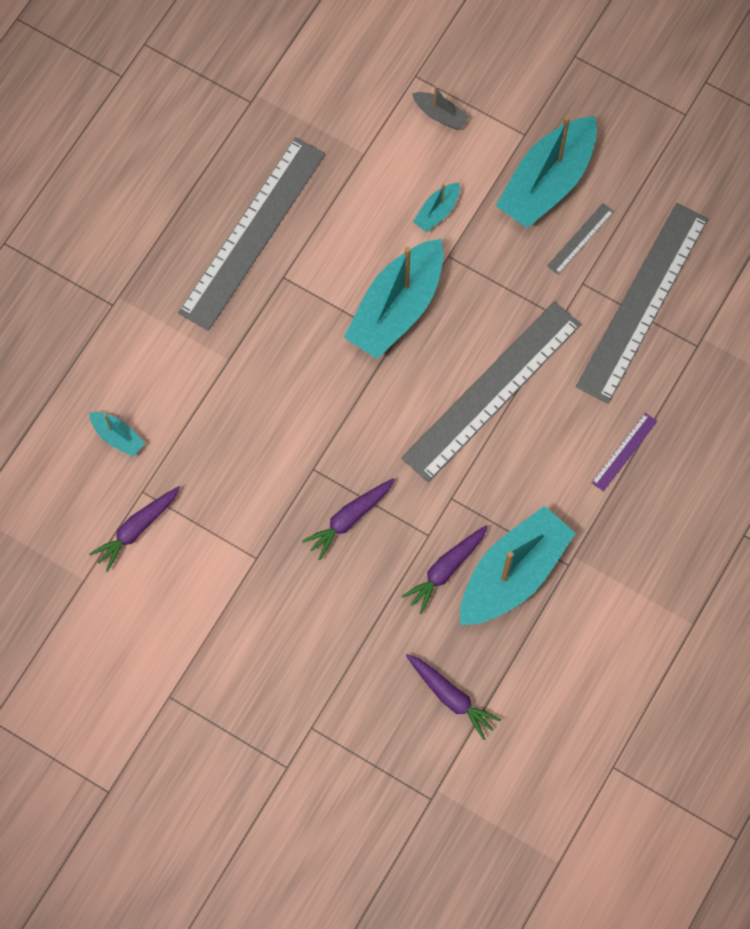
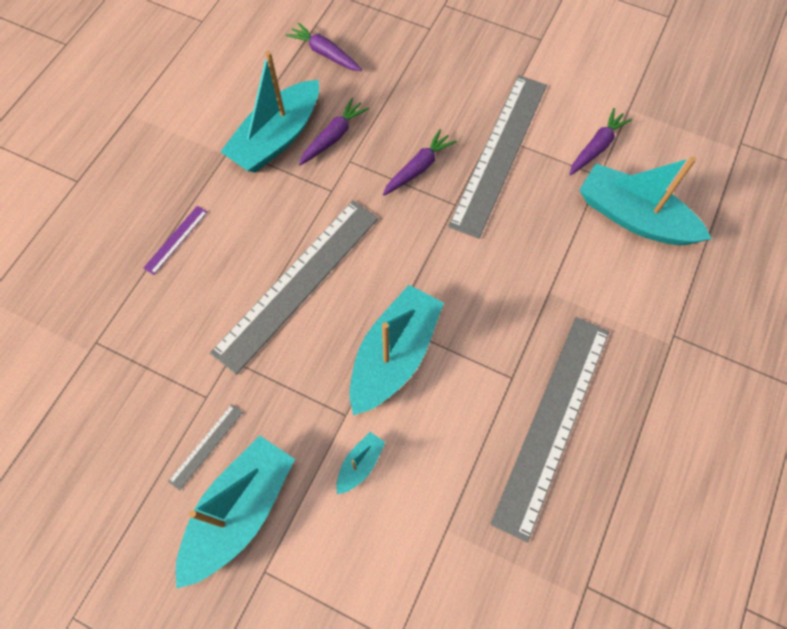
camera: 175 degrees right, 5 degrees down
(117, 436) = (634, 217): turquoise boat -> turquoise boat, size x2.22
(440, 115) = (364, 589): grey boat -> none
(642, 302) = (146, 382): grey ruler -> grey ruler (500, 153)

